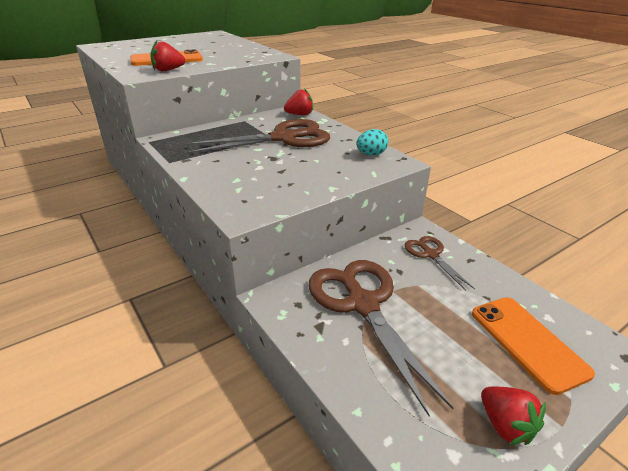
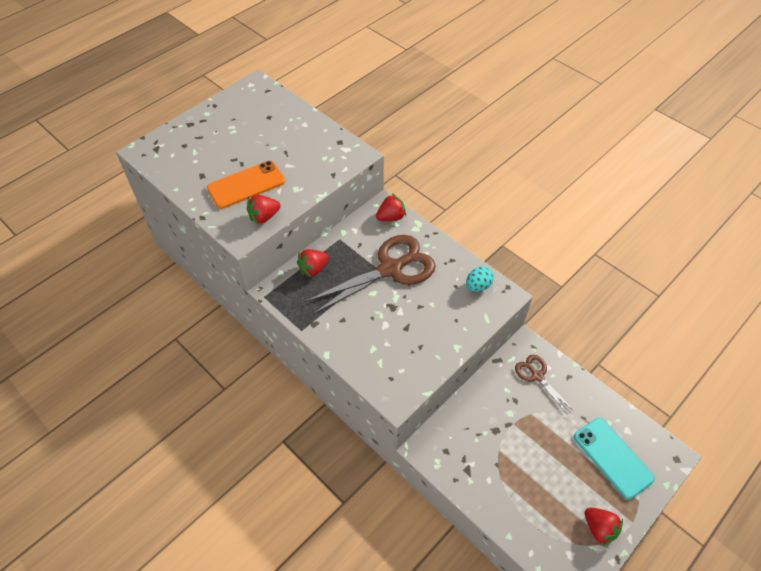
camera: 10 degrees left, 20 degrees up
(208, 132) = (313, 269): none -> red strawberry
(362, 304) = (493, 442): brown scissors -> none
(527, 342) = (612, 457): orange phone -> turquoise phone

